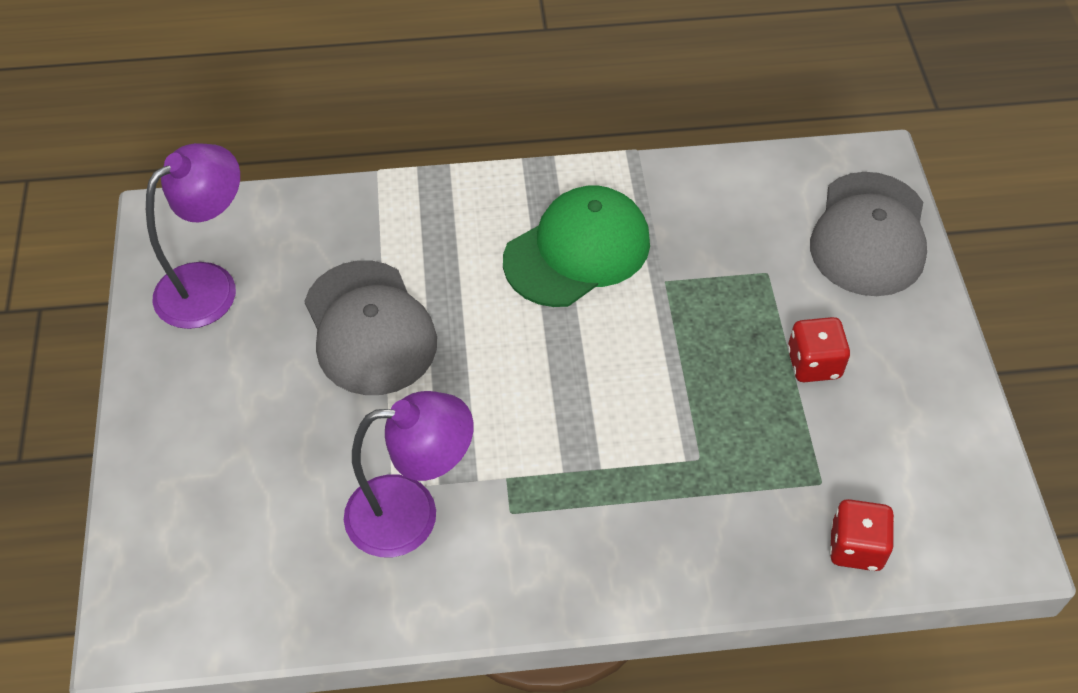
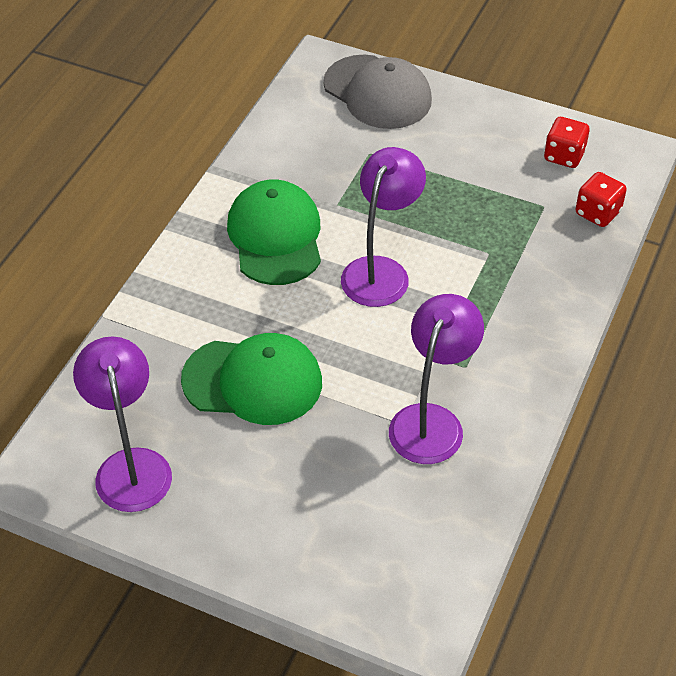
camera: 60 degrees left, 5 degrees down
(369, 328) = (253, 381): grey cap -> green cap
(596, 366) = (381, 271): none -> purple lamp
(813, 364) = (456, 166): red dice -> red dice (564, 156)

